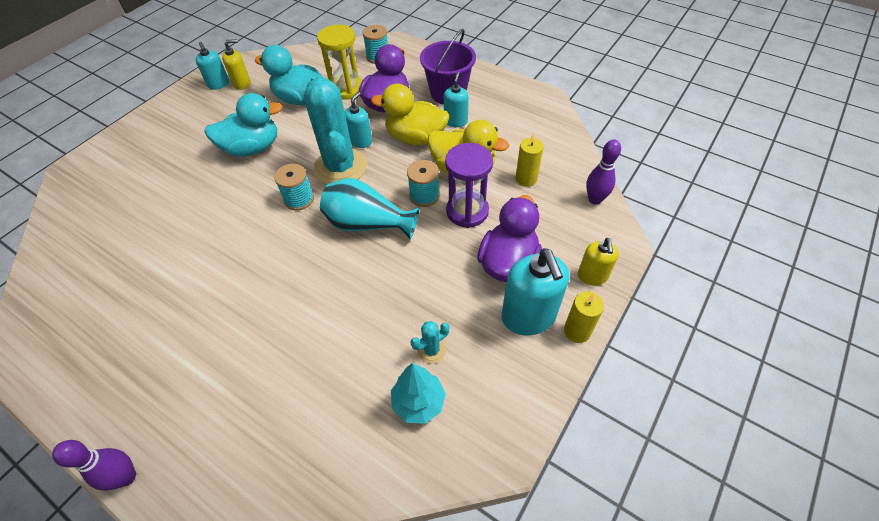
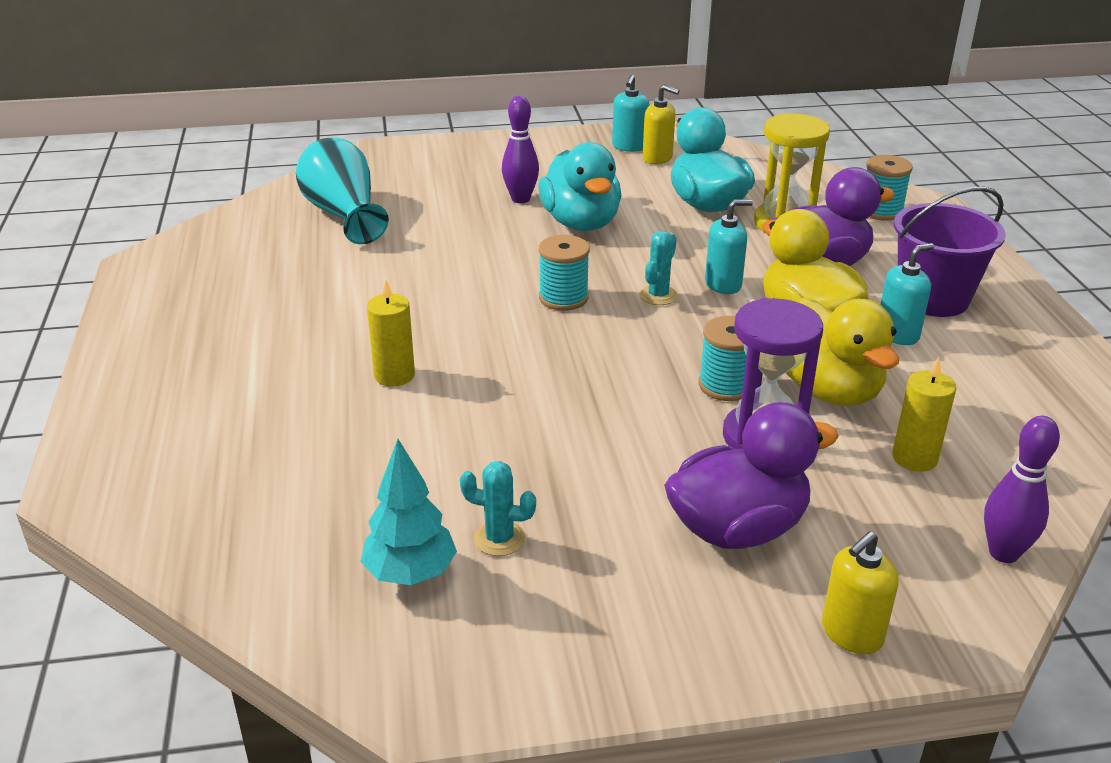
camera: 45 degrees right, 20 degrees down
(126, 476) = (89, 413): purple bowling pin -> purple bowling pin (520, 199)
(252, 148) = (581, 223): turquoise duck -> turquoise duck turned 45 degrees clockwise
(340, 167) = (658, 295): turquoise cactus -> turquoise cactus, size x0.41
(367, 224) = (609, 369): turquoise vase -> turquoise vase (343, 215)
(528, 317) = (677, 603): turquoise soap dispenser -> none
(577, 331) = (726, 672): yellow candle -> yellow candle (394, 375)

